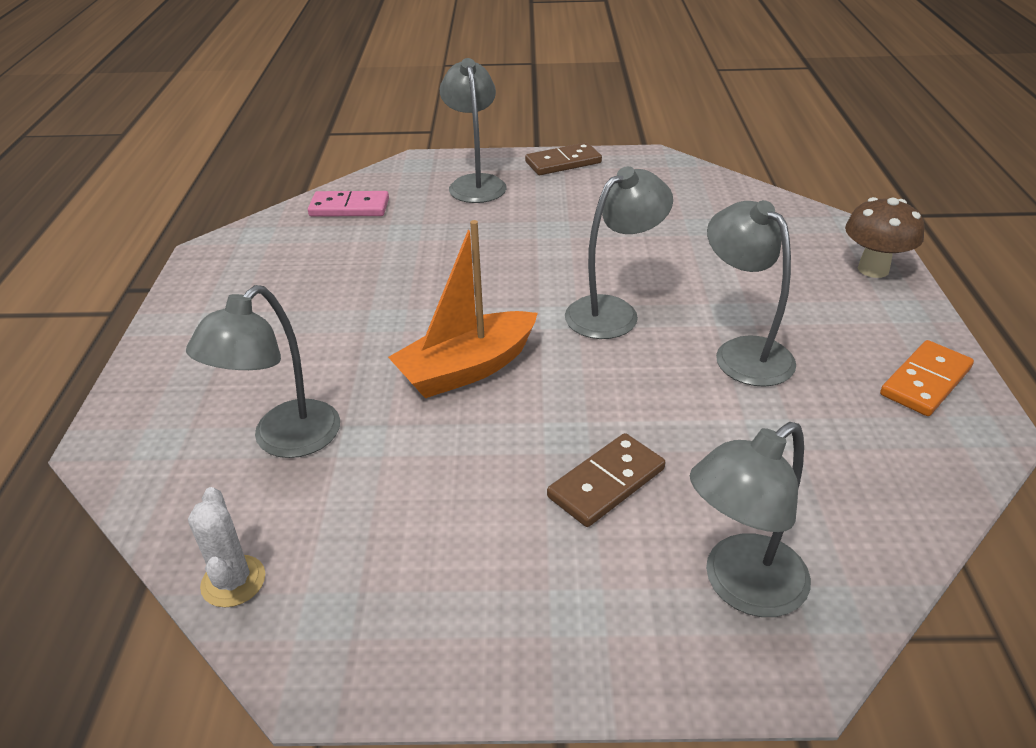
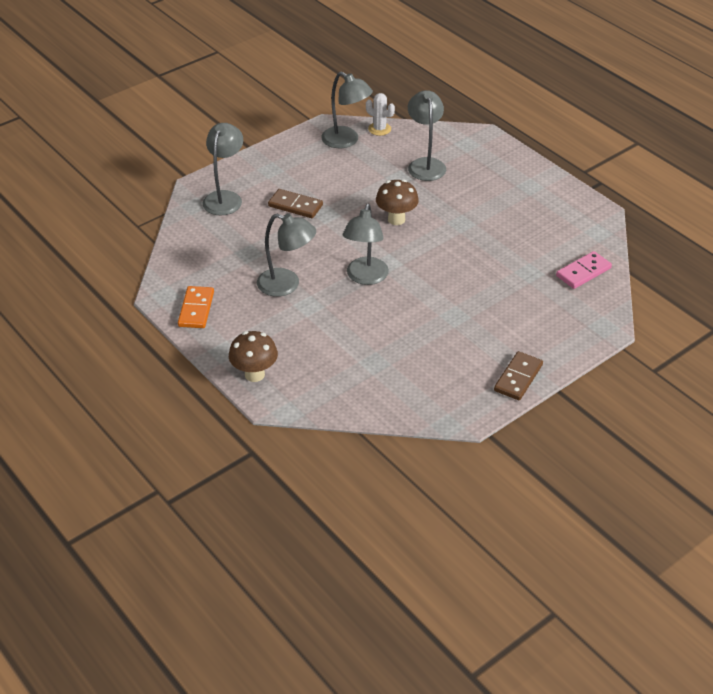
camera: 140 degrees right, 5 degrees up
(467, 369) = (396, 219): orange boat -> brown mushroom
(475, 183) = (544, 328): grey lamp -> grey lamp (346, 141)
(606, 483) = (295, 206): brown domino -> brown domino turned 75 degrees counterclockwise

